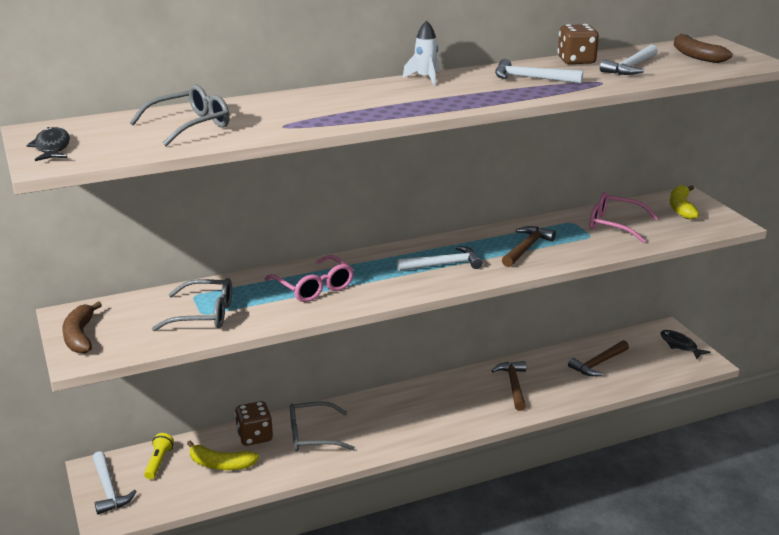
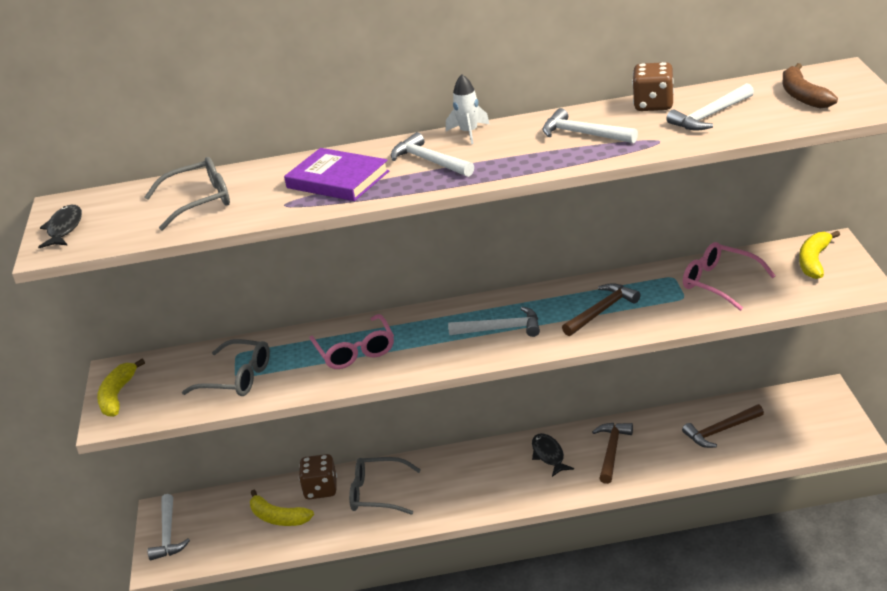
camera: 20 degrees right, 5 degrees up
(80, 336) = (117, 396): brown banana -> yellow banana
(159, 462) = (222, 509): yellow flashlight -> none
(323, 109) = (337, 180): none -> purple book
(404, 96) = (429, 161): none -> white hammer
(680, 345) = (830, 414): black fish -> black fish (549, 455)

